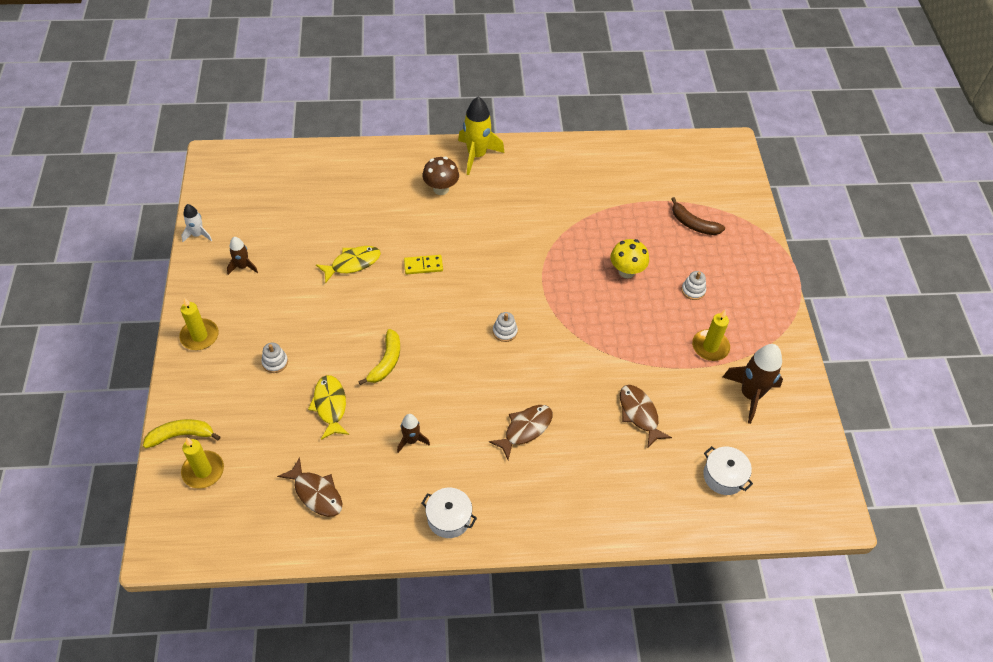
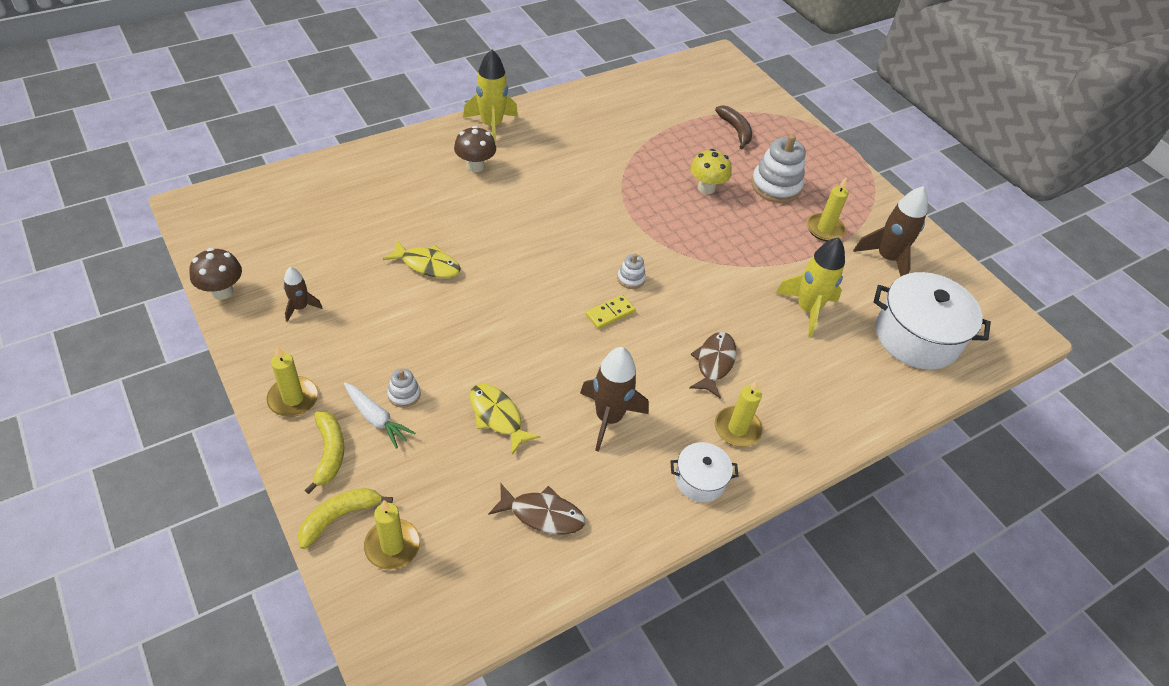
camera: 30 degrees left, 5 degrees down
(198, 235) = (222, 291): white rocket -> brown mushroom
(246, 373) = (376, 419): none -> white carrot
(352, 263) = (427, 265): yellow fish -> yellow fish turned 75 degrees clockwise
(386, 362) = (529, 350): yellow banana -> yellow banana (329, 453)
(411, 440) = (609, 418): brown rocket -> brown rocket, size x1.81
(423, 266) = (506, 243): yellow domino -> yellow domino (610, 313)
(507, 490) = (737, 429): none -> yellow candle
(639, 414) = (807, 309): brown fish -> yellow rocket
(693, 224) = (735, 130): brown banana -> brown banana turned 120 degrees counterclockwise
(693, 290) = (775, 186): white stacking toy -> white stacking toy, size x2.04
(723, 476) = (917, 337): white pot -> white pot, size x1.94

